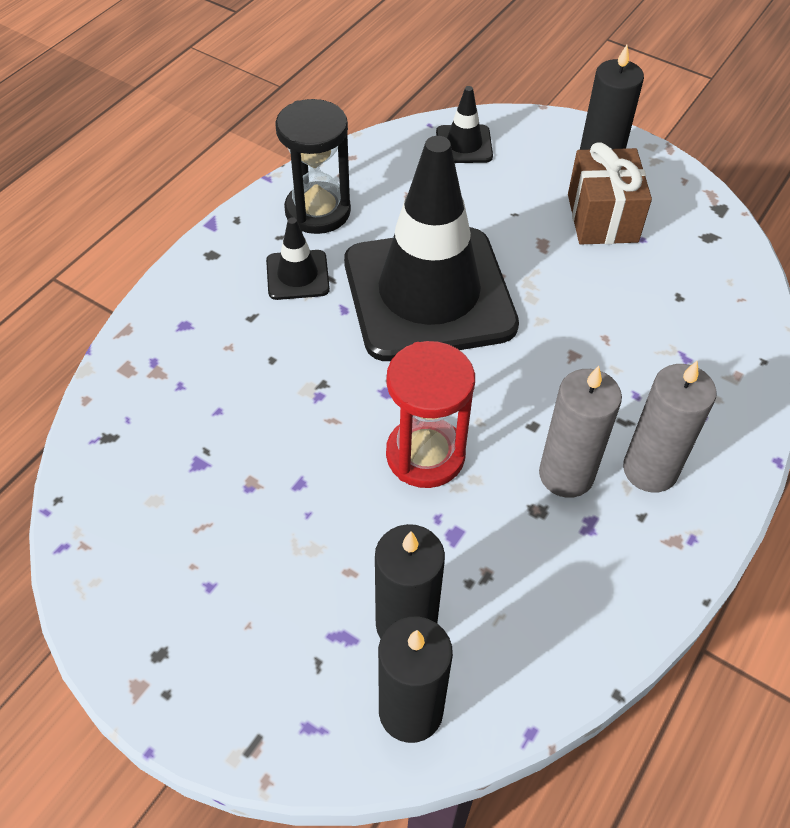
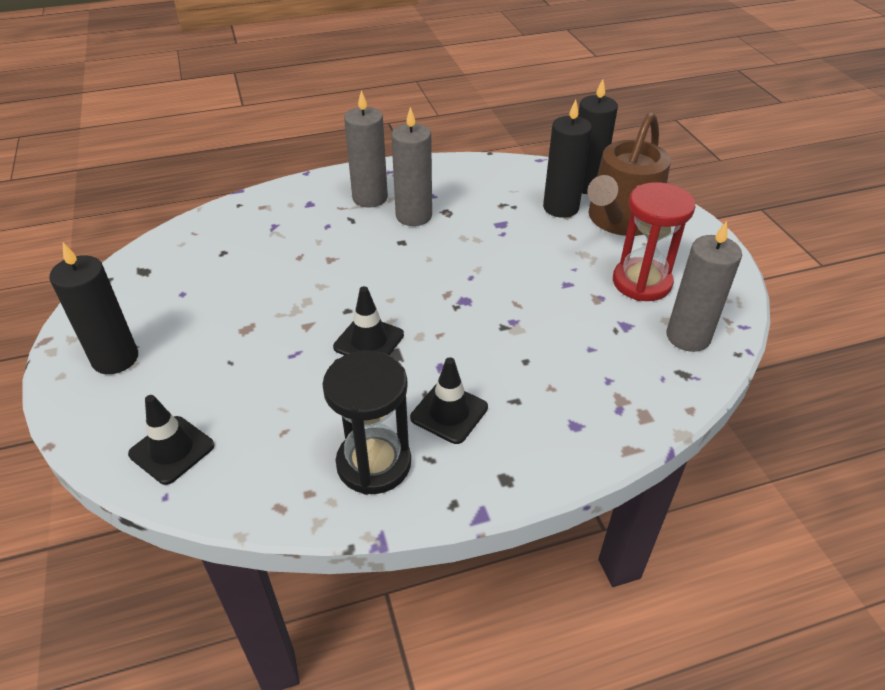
camera: 140 degrees left, 10 degrees down
(122, 489) = (688, 337): none -> grey candle
(308, 655) = (620, 220): none -> brown watering can
(425, 455) = (478, 259): red hourglass -> red hourglass (641, 282)
(429, 294) = (369, 341): black traffic cone -> black traffic cone, size x0.40
(602, 218) = (181, 321): brown gift -> none

